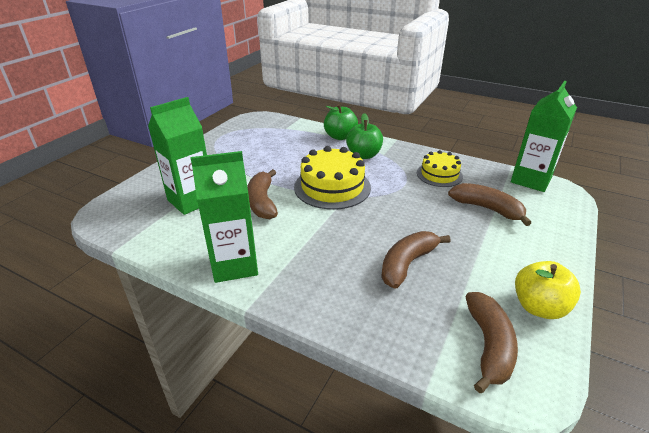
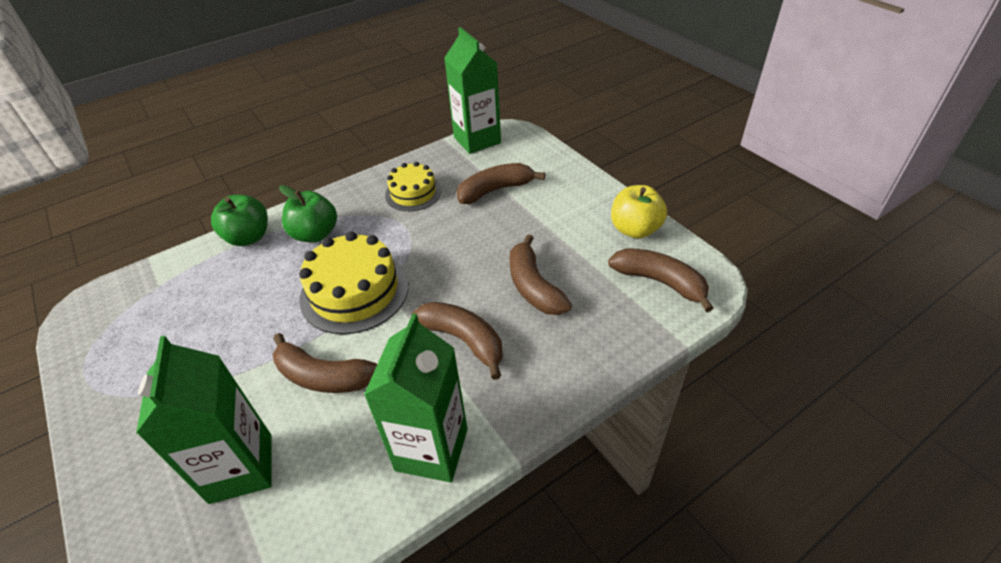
camera: 60 degrees left, 10 degrees up
(328, 247) = (464, 340): none -> brown banana

